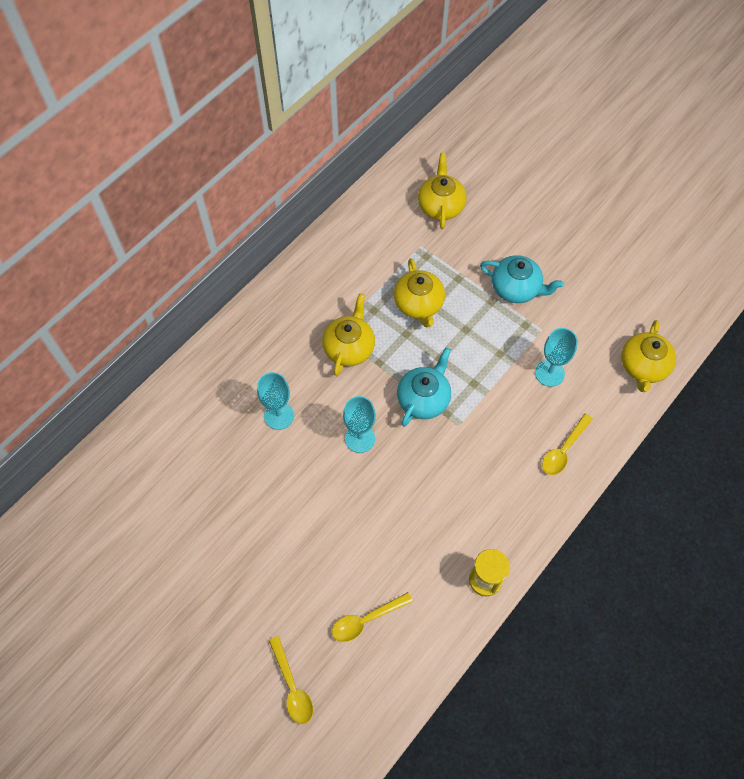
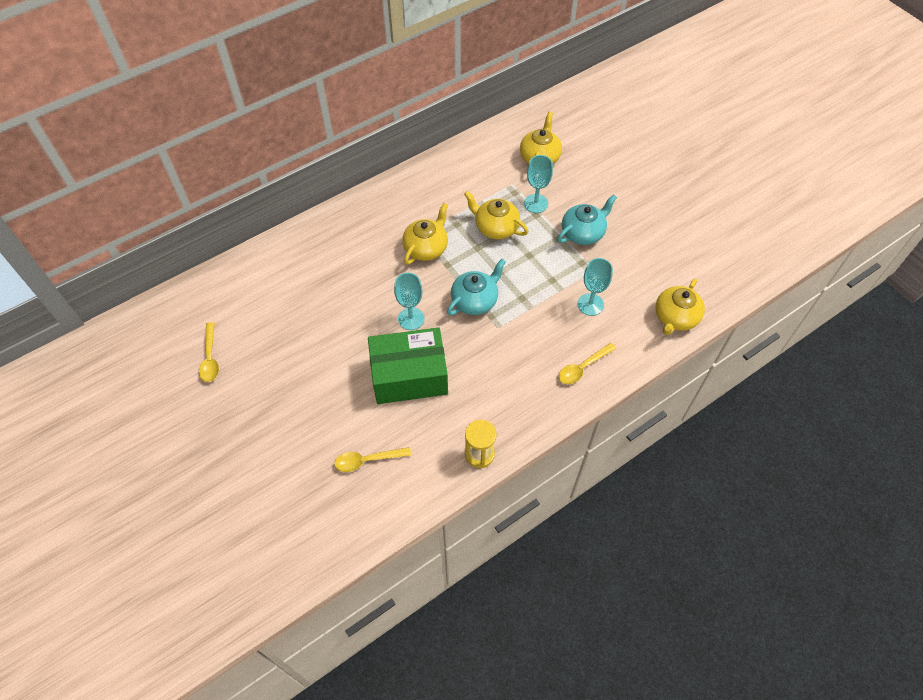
camera: 15 degrees right, 5 degrees down
(279, 415) = (350, 286): turquoise goblet -> turquoise goblet (536, 203)
(292, 686) = (288, 496): yellow spoon -> yellow spoon (210, 358)
(380, 508) = (409, 376): none -> green box
(419, 304) = (495, 227): yellow teapot -> yellow teapot turned 120 degrees clockwise
(516, 288) = (583, 233): turquoise teapot -> turquoise teapot turned 75 degrees counterclockwise

